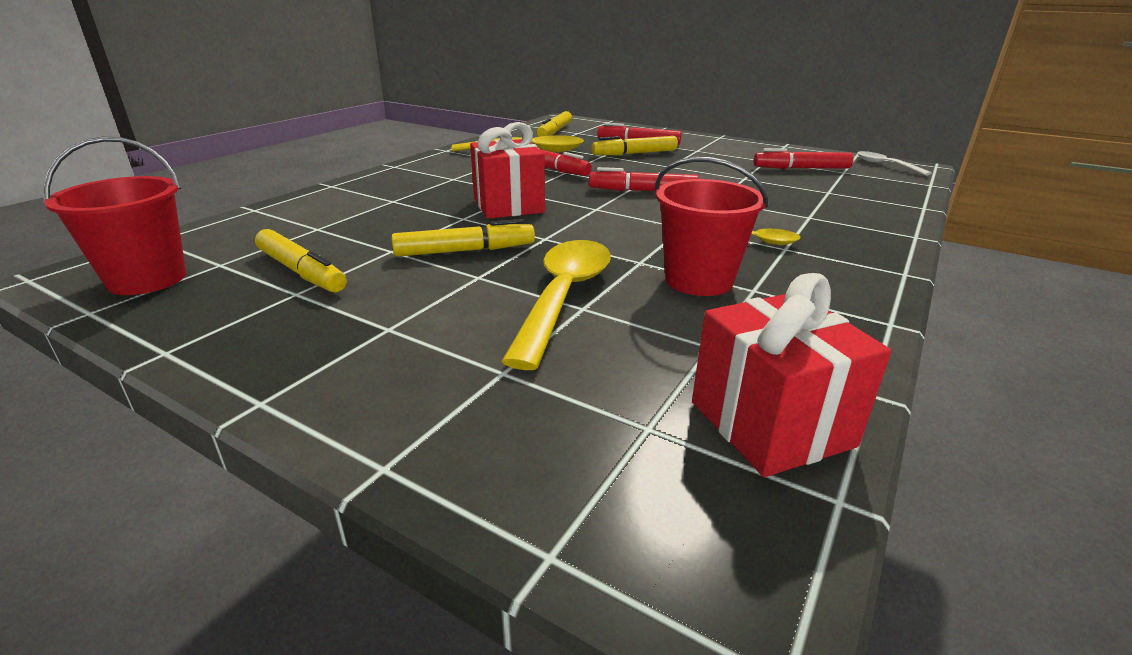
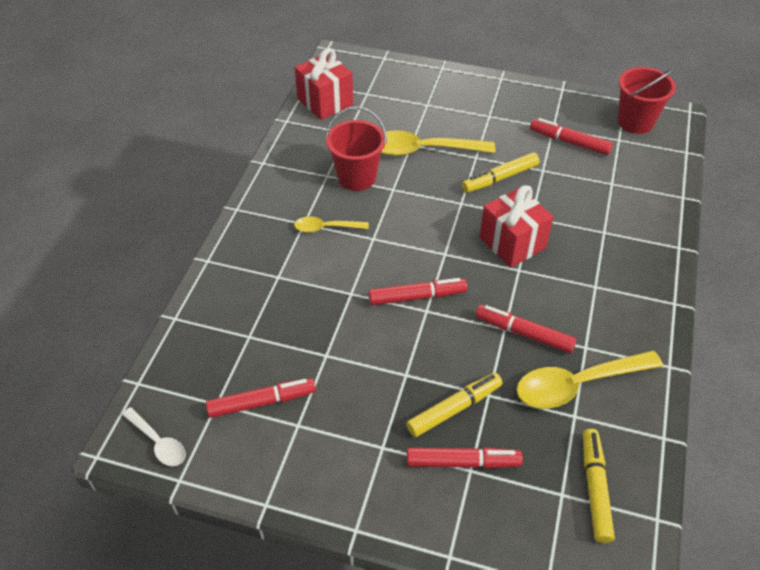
camera: 165 degrees right, 20 degrees up
(301, 272) = (569, 142): yellow marker -> red marker
(563, 297) = (423, 150): yellow spoon -> yellow spoon turned 90 degrees clockwise

